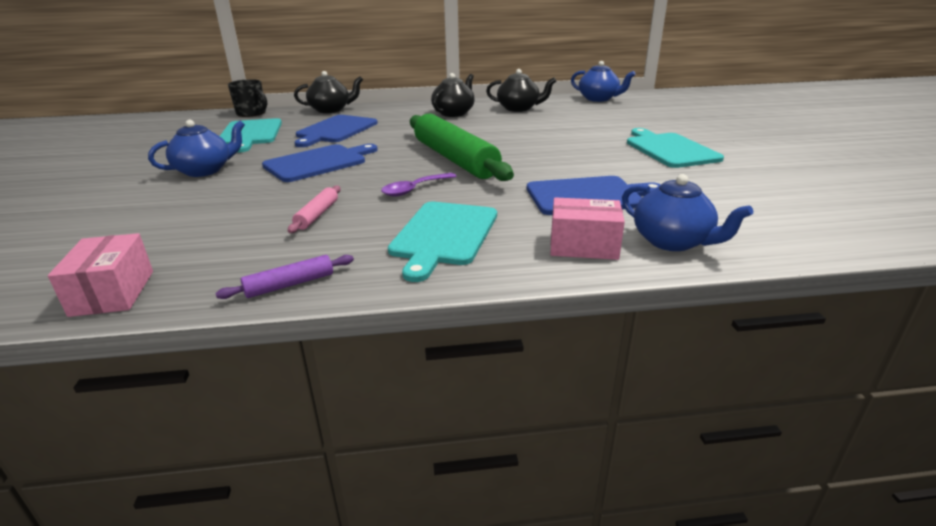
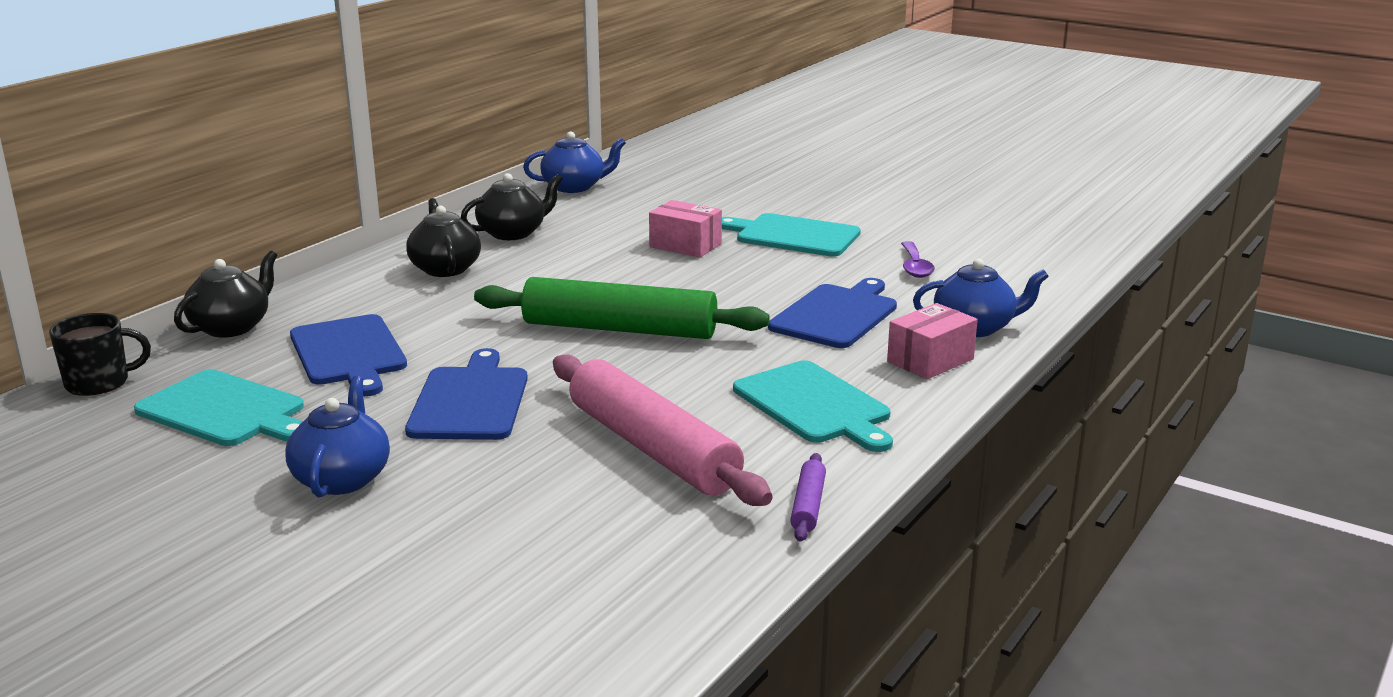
camera: 50 degrees left, 5 degrees down
(112, 293) = (682, 604): pink box -> pink box (685, 245)
(317, 215) = (652, 448): pink rolling pin -> pink rolling pin, size x2.38
(414, 189) = (672, 379): purple spoon -> purple spoon (915, 266)

